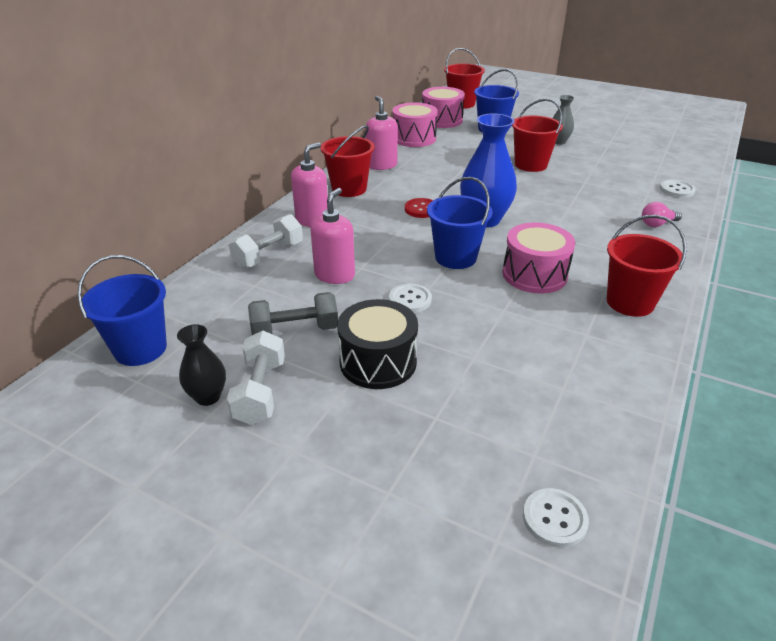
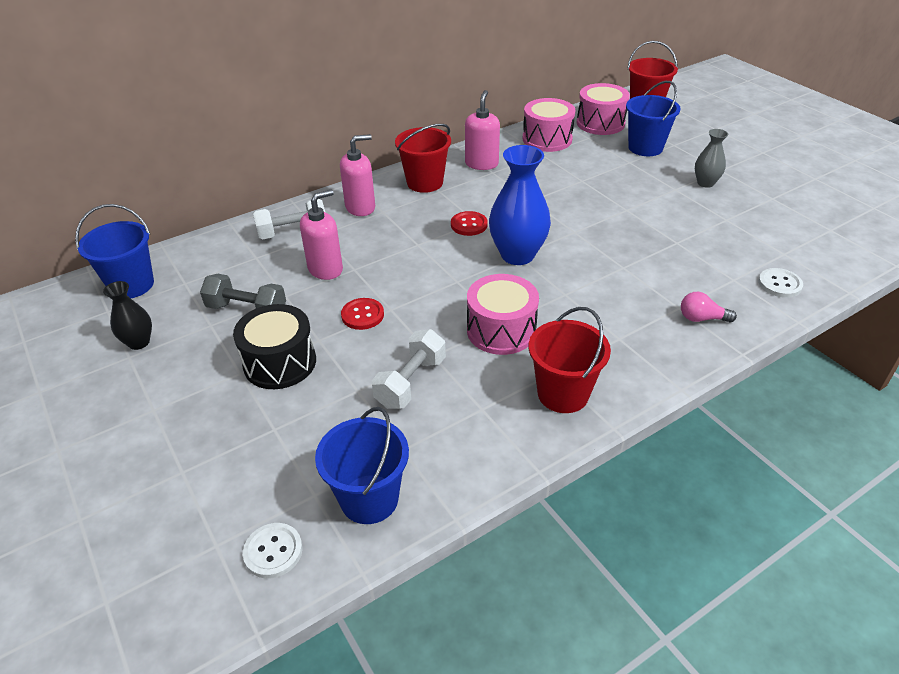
camera: 30 degrees right, 5 degrees up
(260, 392) = (175, 353): white dumbbell -> white dumbbell (411, 382)
(410, 299) = (362, 315): white button -> red button
(455, 257) = (446, 287): blue bucket -> blue bucket (369, 499)
(530, 165) = (639, 204): red bucket -> none

